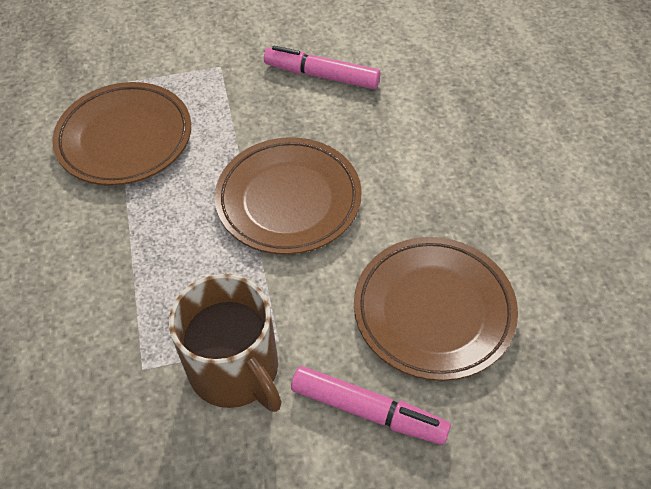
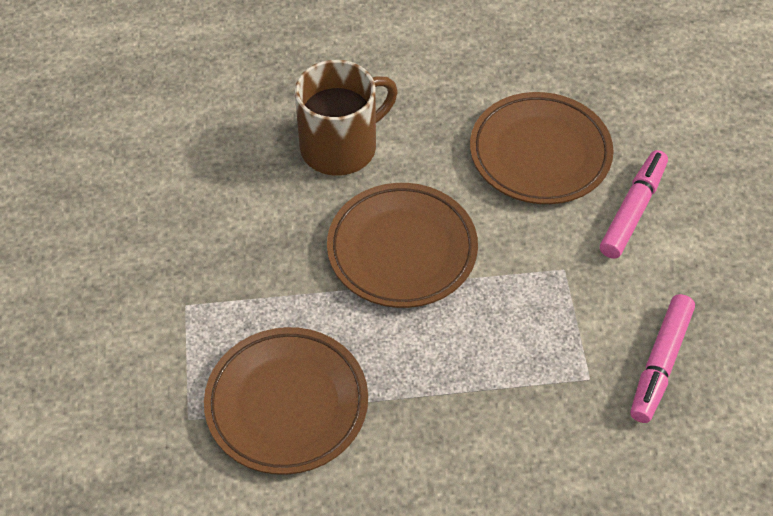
camera: 85 degrees left, 0 degrees up
(235, 370) = (592, 303): brown mug -> brown mug (341, 146)
(321, 75) = (226, 207): pink marker -> pink marker (660, 364)

